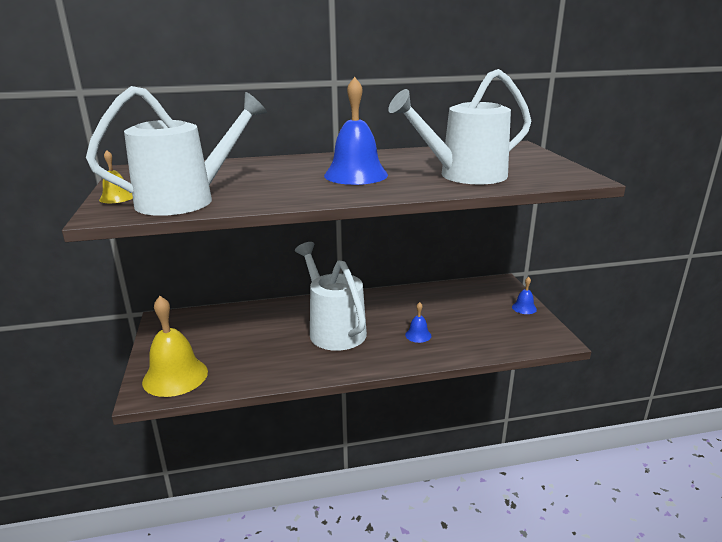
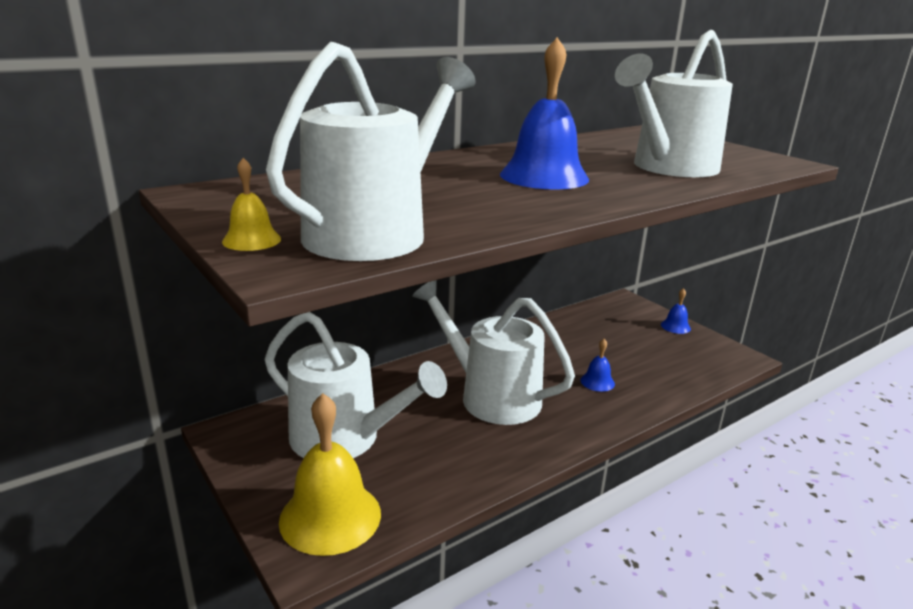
camera: 25 degrees left, 0 degrees up
(221, 337) = (345, 439): none -> white watering can

